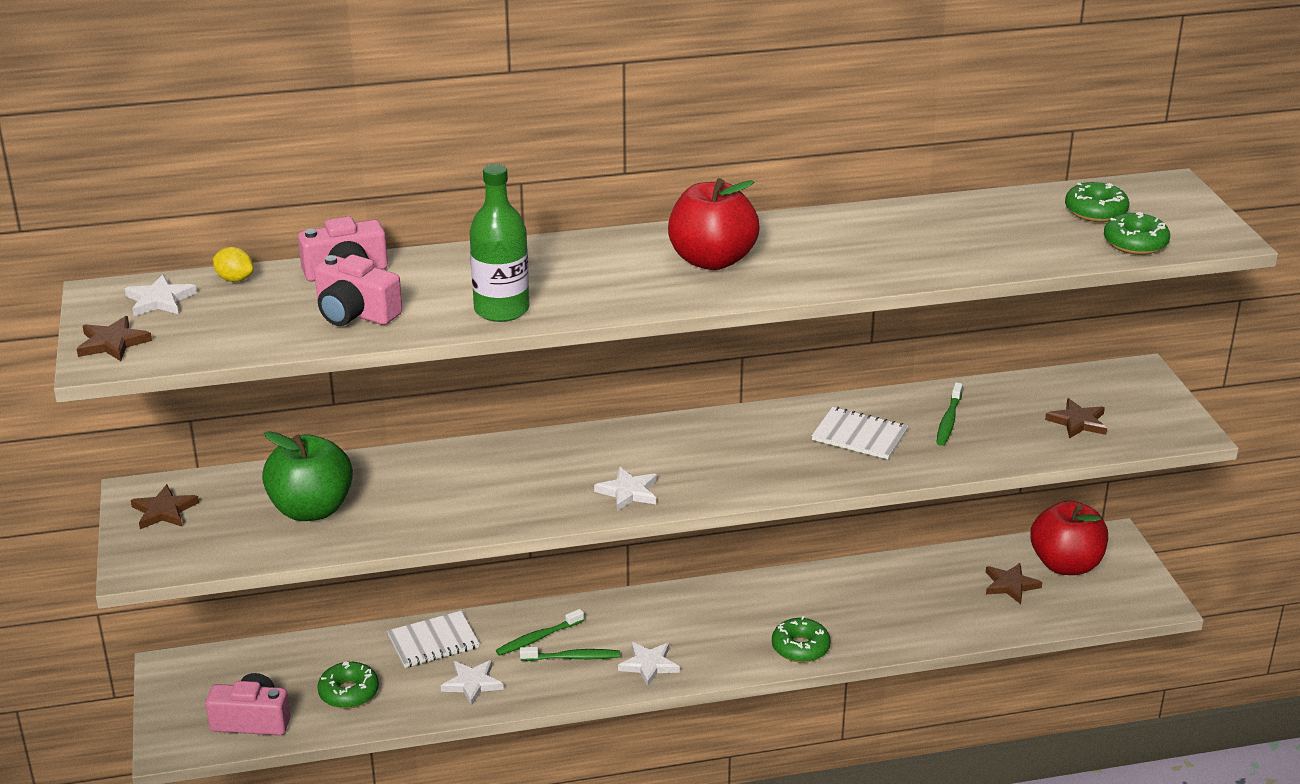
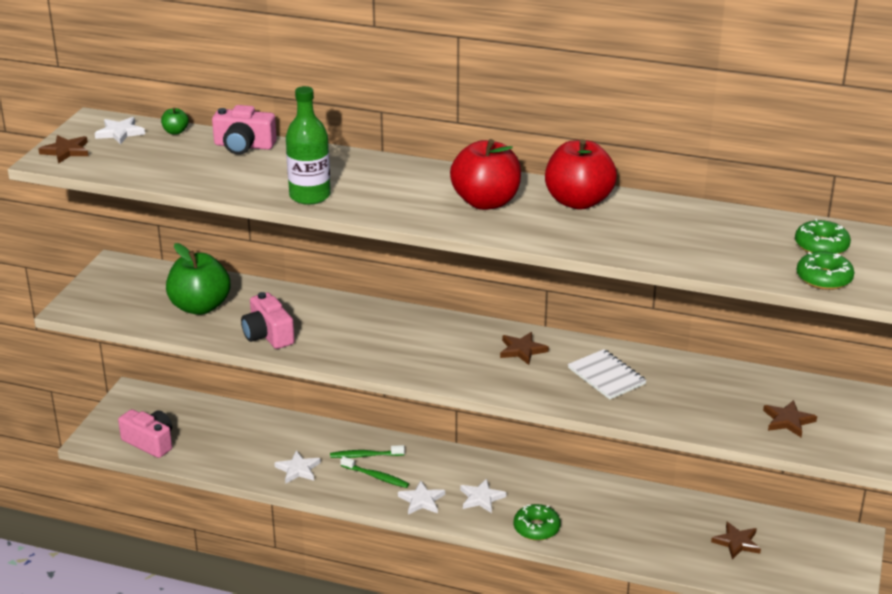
camera: 30 degrees right, 0 degrees up
(164, 511) = (117, 280): brown star -> brown star (522, 350)
(235, 279) = (175, 132): yellow lemon -> green apple
(349, 692) = (219, 446): green donut -> none
(355, 313) = (220, 172): pink camera -> pink camera (268, 335)
(433, 642) = (298, 433): white notebook -> none
(628, 492) = (405, 361): white star -> white star (481, 498)
(949, 420) = (685, 387): green toothbrush -> none
(1065, 565) = (796, 543): red apple -> red apple (578, 202)

